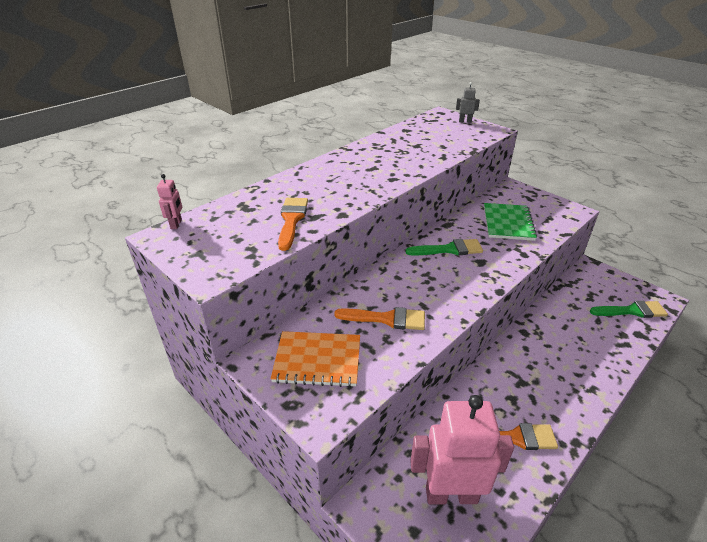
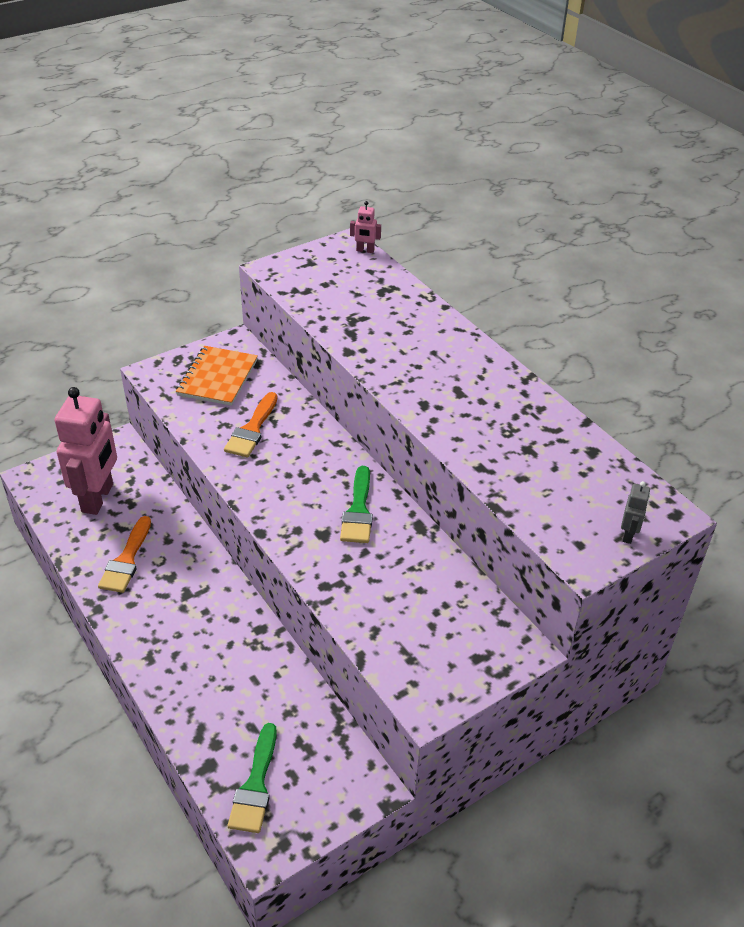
camera: 100 degrees right, 5 degrees up
(291, 220) = (348, 317): orange brush -> none
(508, 223) = (407, 597): green notebook -> none

